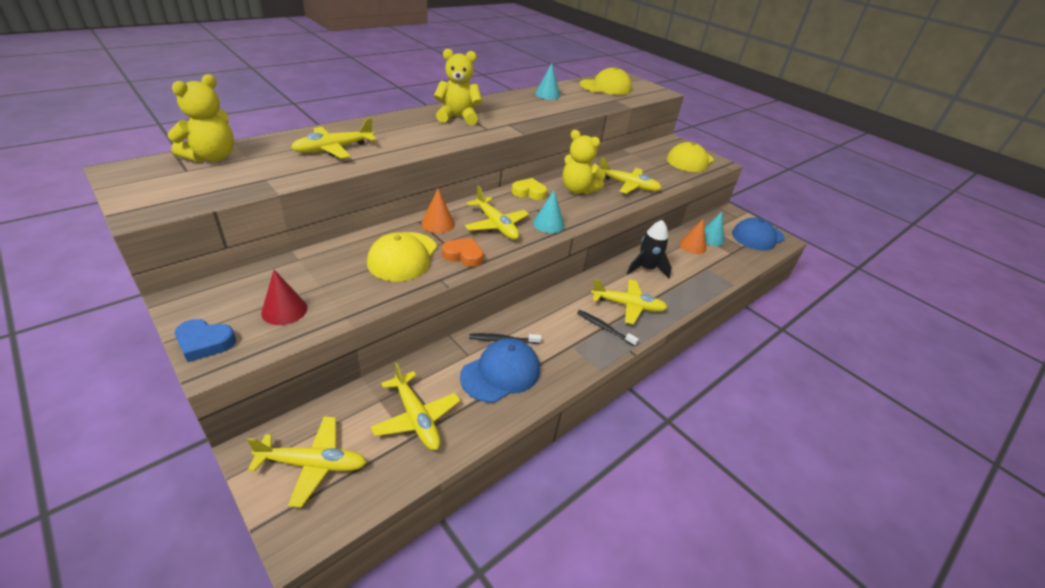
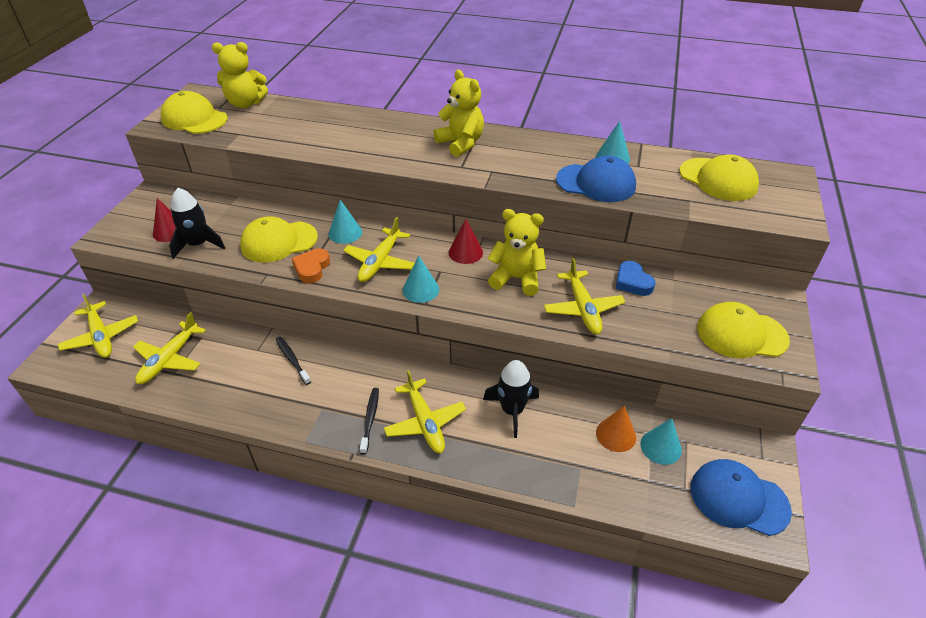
camera: 60 degrees right, 5 degrees up
(180, 188) = (194, 119): none -> yellow cap
(205, 343) = (117, 224): blue heart -> blue heart (632, 282)
(334, 149) = (316, 130): yellow plane -> none
(337, 300) = (198, 244): none -> black rocket
(438, 224) = (345, 233): orange cone -> turquoise cone
(463, 255) = (312, 268): orange heart -> orange heart turned 150 degrees counterclockwise
(501, 373) = (250, 379): blue cap -> blue cap (596, 183)
(529, 192) = (465, 252): yellow heart -> red cone
(578, 190) = (516, 278): yellow teddy bear -> yellow teddy bear turned 105 degrees clockwise

